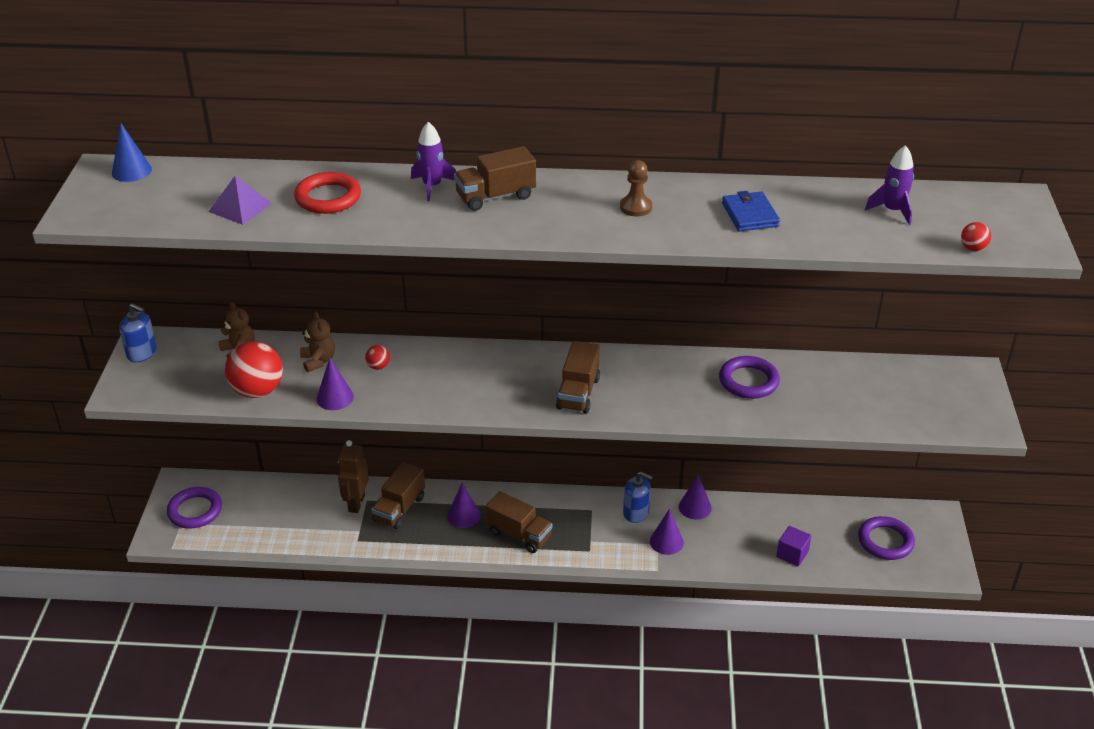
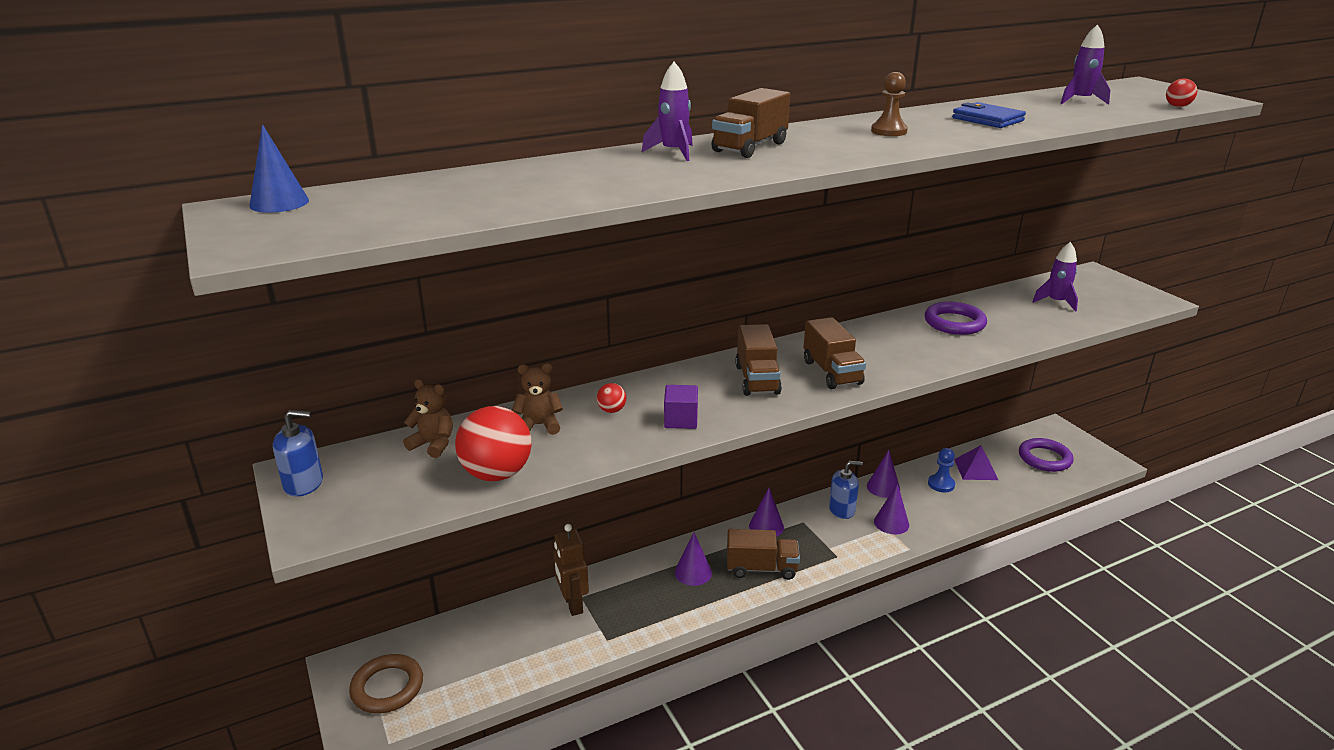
camera: 30 degrees left, 10 degrees down
(195, 511) = (387, 687): purple ring -> brown ring
(240, 207) = (477, 202): purple pyramid -> purple pyramid (975, 469)
(318, 361) = (539, 425): brown teddy bear -> brown teddy bear turned 45 degrees counterclockwise
(328, 198) = (573, 177): red ring -> none
(335, 397) = (596, 451): purple cone -> purple cone (766, 526)
(399, 509) = (623, 591): brown truck -> brown truck (757, 379)
(752, 526) = (941, 484): none -> blue pawn
(792, 554) = (994, 494): purple cube -> purple cube (681, 420)
(880, 392) = (1056, 302): none -> purple rocket

